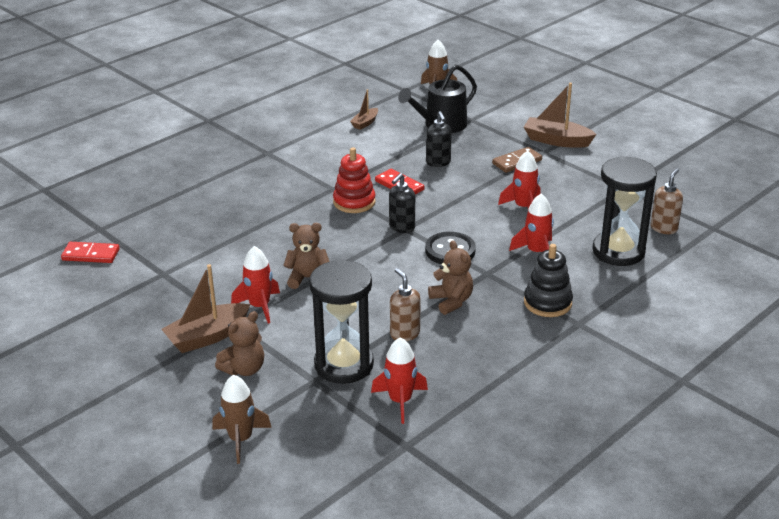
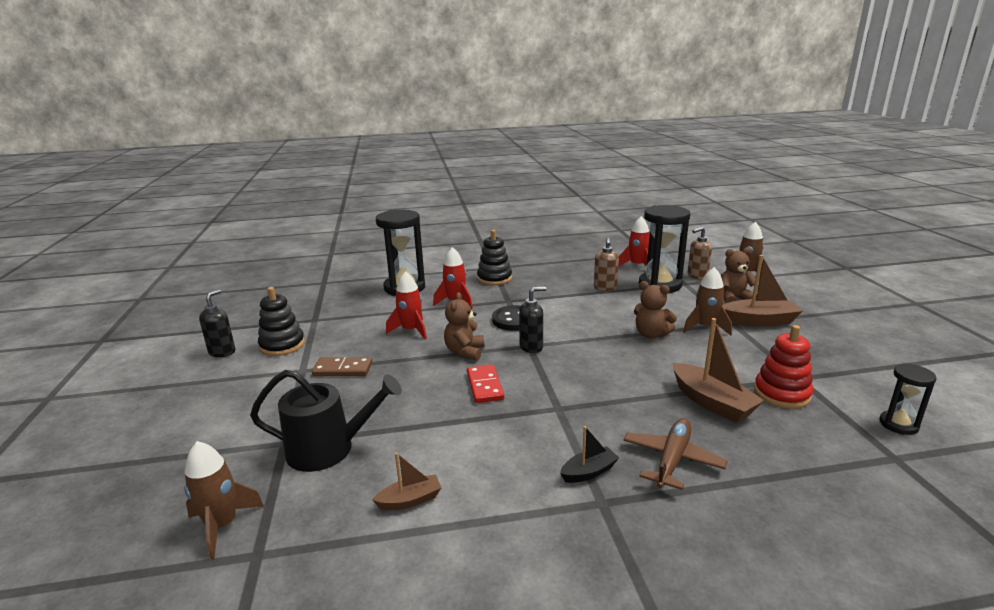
camera: 145 degrees left, 10 degrees down
(91, 255) = (898, 424): red domino -> black hourglass
(239, 183) = (672, 460): none -> brown plane
(259, 306) = (705, 328): red rocket -> brown rocket
(284, 162) = (589, 472): none -> black boat
(354, 202) = (550, 384): red stacking toy -> red stacking toy (781, 394)
(438, 163) = (412, 397): black soap dispenser -> black soap dispenser (222, 352)
(451, 301) = (554, 294): brown teddy bear -> brown teddy bear (465, 352)
(557, 141) = (267, 377): brown boat -> brown boat (711, 402)
(597, 161) = (282, 345): none -> black stacking toy
(664, 228) = (350, 290): brown soap dispenser -> brown soap dispenser (697, 276)

